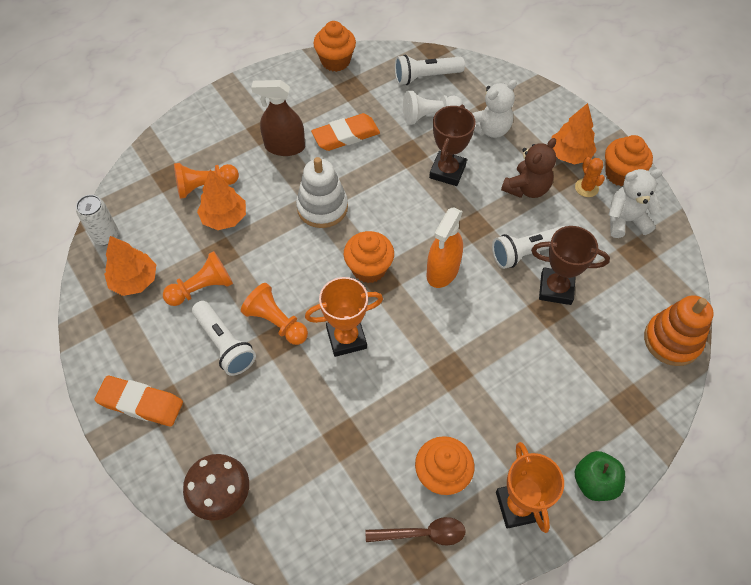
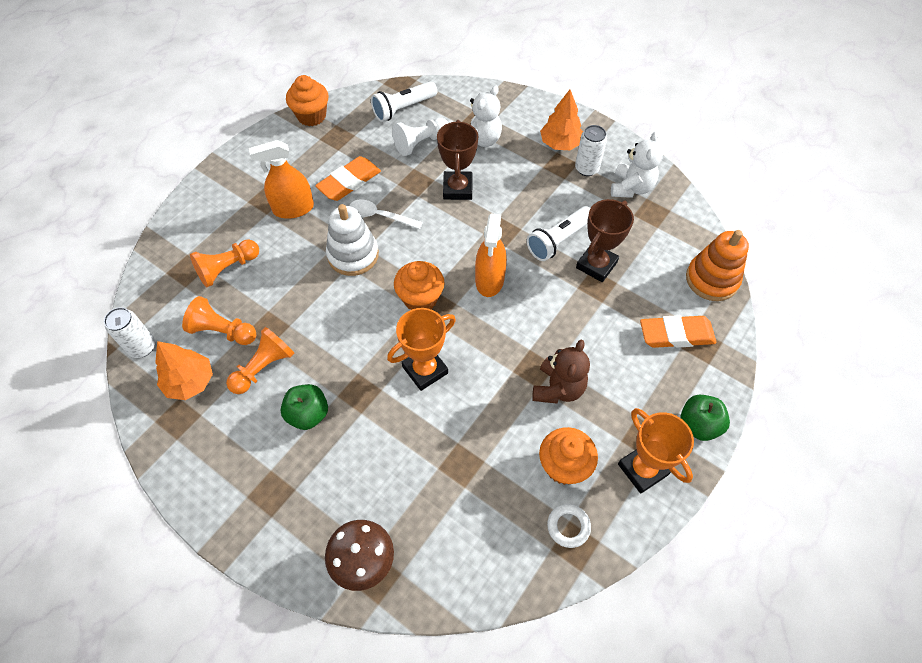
camera: 20 degrees left, 0 degrees up
(141, 403) = (244, 501): orange eraser -> orange eraser (676, 335)
(224, 217) = (259, 293): orange tree -> none
(225, 344) = (308, 414): white flashlight -> green apple
(276, 322) = (351, 376): orange pawn -> orange pawn (223, 331)
(285, 147) = (293, 208): brown spray bottle -> orange spray bottle
(362, 177) = (380, 216): none -> white spoon
(422, 534) = (568, 526): brown spoon -> white ring
(526, 188) = (535, 184): brown teddy bear -> brown teddy bear (558, 388)
(556, 288) = (596, 265): brown trophy -> brown trophy turned 45 degrees counterclockwise
(586, 188) = (586, 169): orange cactus -> white can
(621, 174) = (611, 148): orange cupcake -> none
(625, 220) = (631, 188): white teddy bear -> white teddy bear turned 135 degrees clockwise

